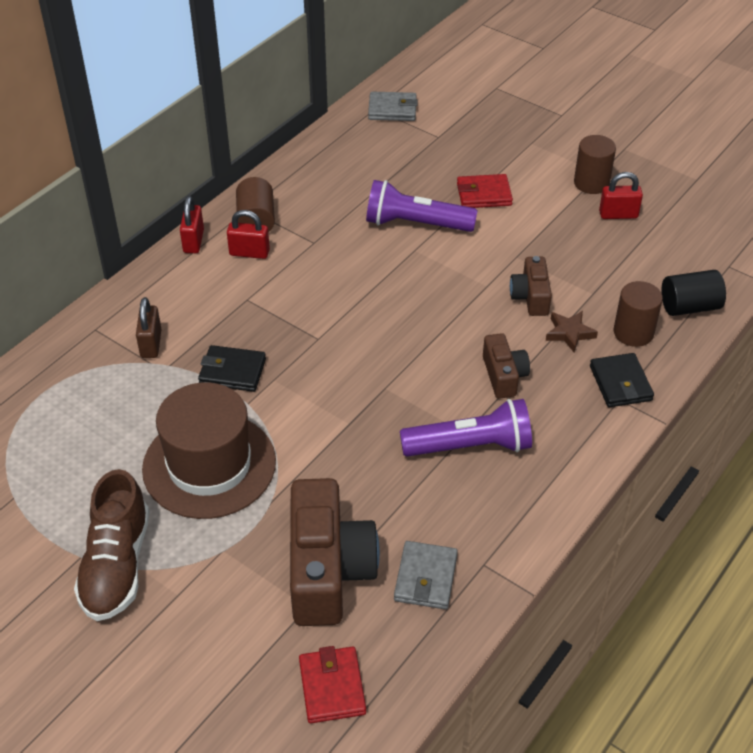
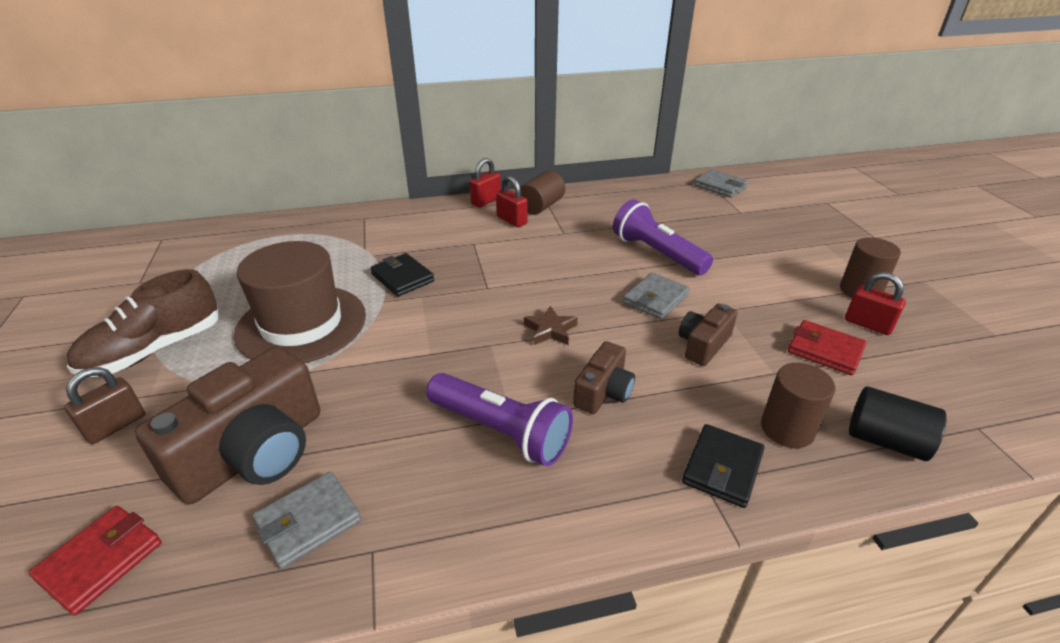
camera: 40 degrees right, 10 degrees down
(151, 344) = (380, 239): brown padlock -> brown padlock (116, 426)
(460, 273) = (655, 299): none -> grey wallet
(484, 194) = (740, 259): red wallet -> red wallet (824, 351)
(569, 333) = (711, 392): brown star -> brown star (550, 330)

